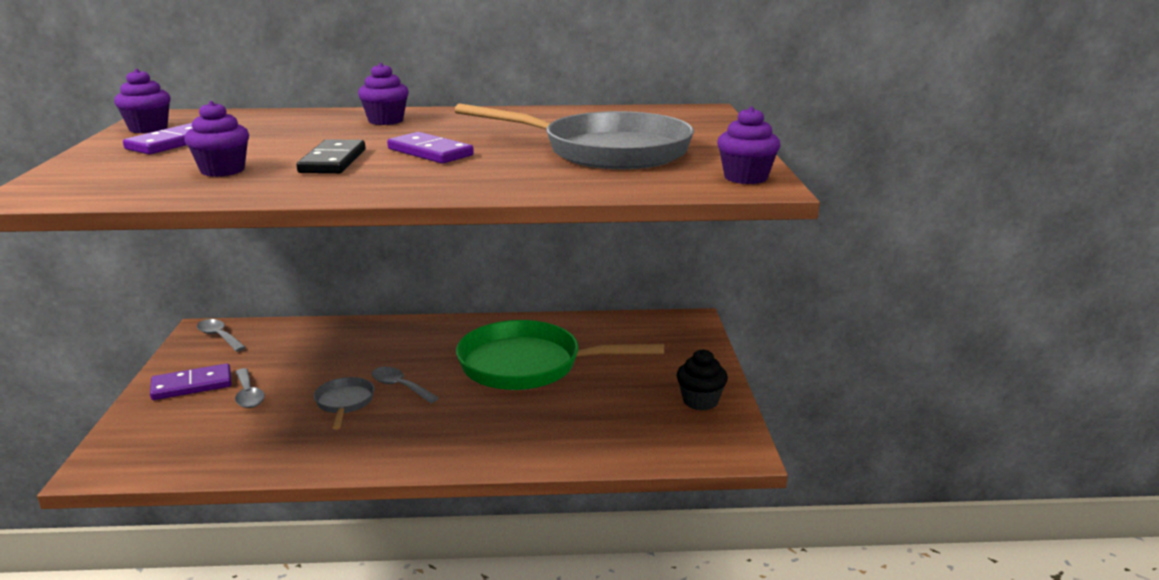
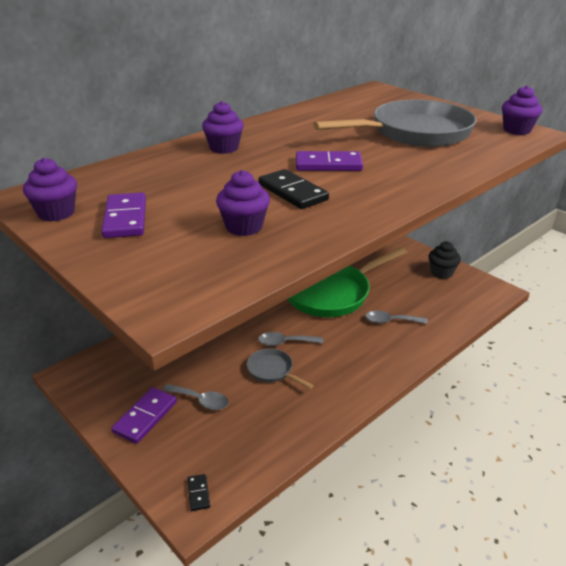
camera: 40 degrees left, 10 degrees up
(123, 459) = (198, 493): none -> black domino
(219, 336) = (94, 373): grey spoon -> grey spoon (391, 321)

